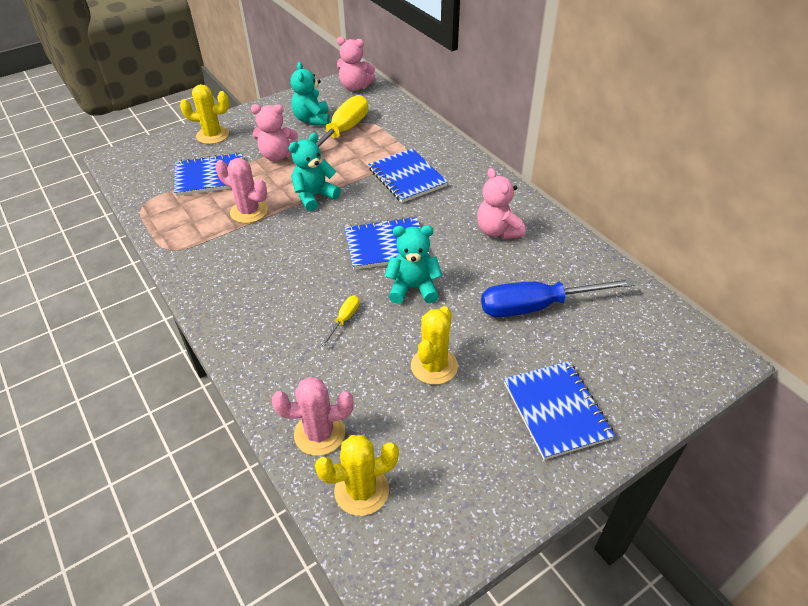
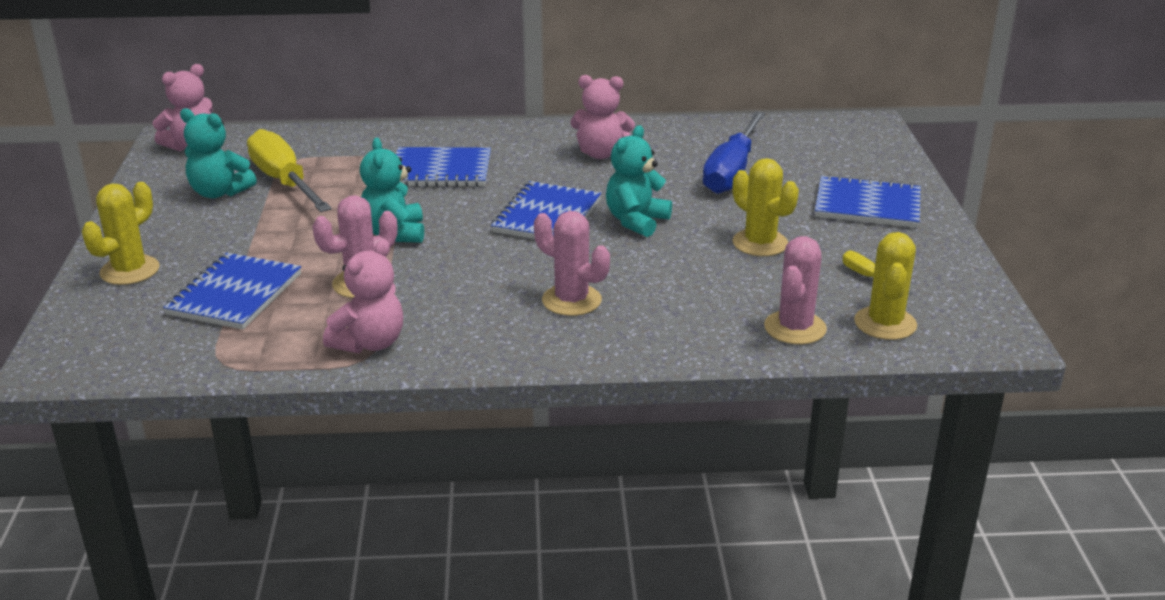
camera: 60 degrees left, 15 degrees down
(277, 155) = (264, 236): pink teddy bear -> pink teddy bear (370, 343)
(284, 302) = (571, 300): none -> pink cactus
(344, 319) = (641, 272): yellow screwdriver -> yellow screwdriver (868, 277)

